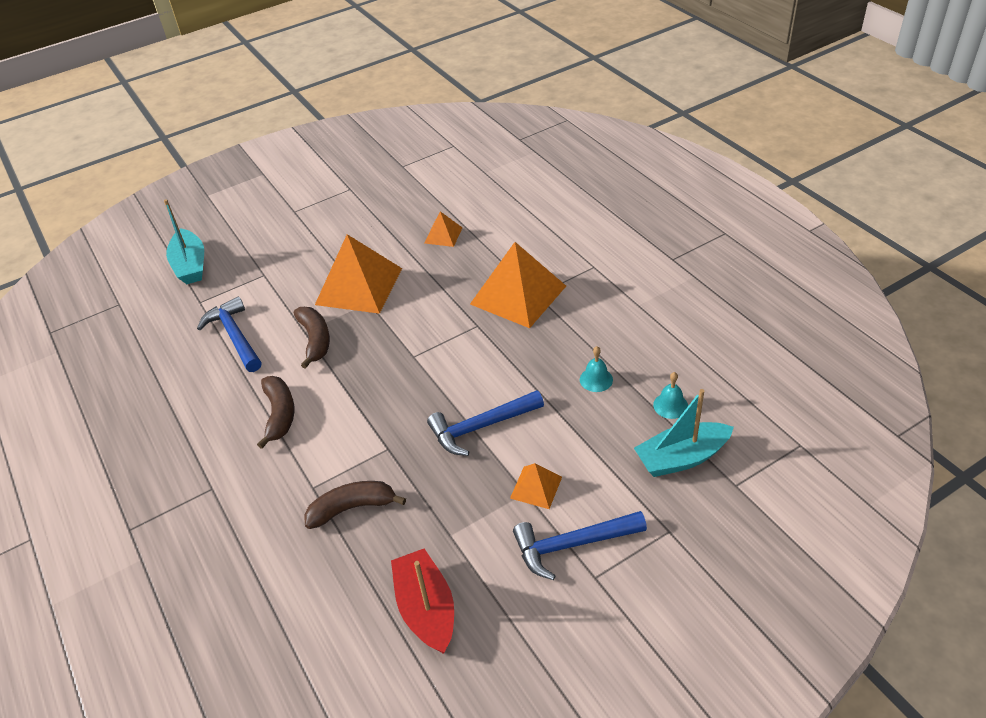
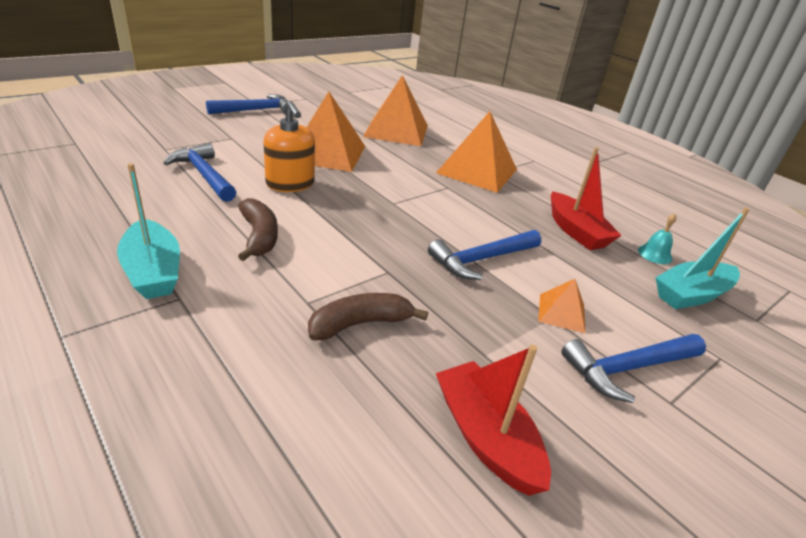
camera: 15 degrees left, 10 degrees down
(190, 265) = (156, 125): turquoise boat -> turquoise boat (153, 271)
(292, 222) = (255, 110): none -> blue hammer
(315, 340) = (290, 184): brown banana -> orange soap dispenser
(443, 235) = (396, 131): orange pyramid -> orange pyramid, size x2.09
(596, 379) = (576, 231): turquoise bell -> red boat

